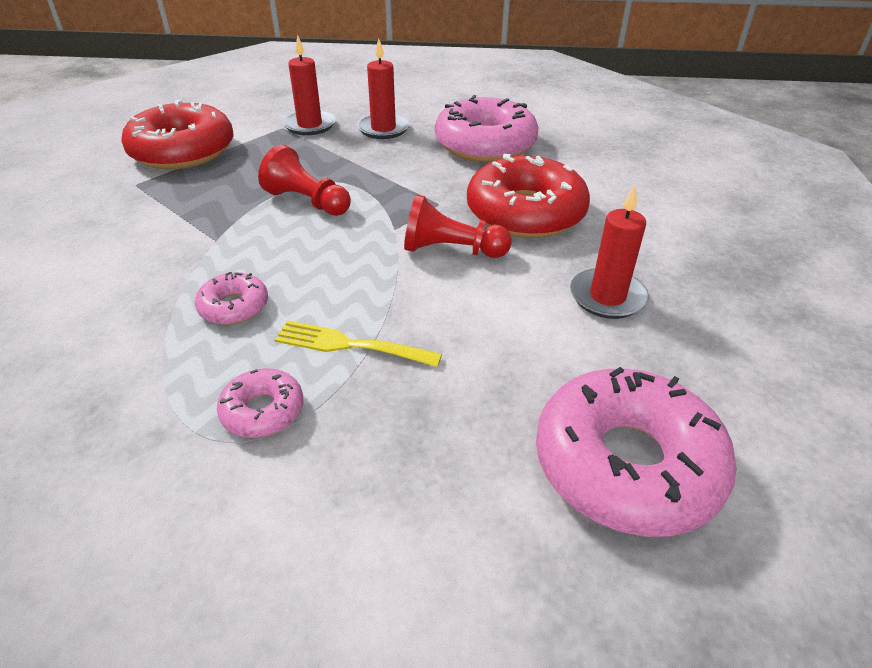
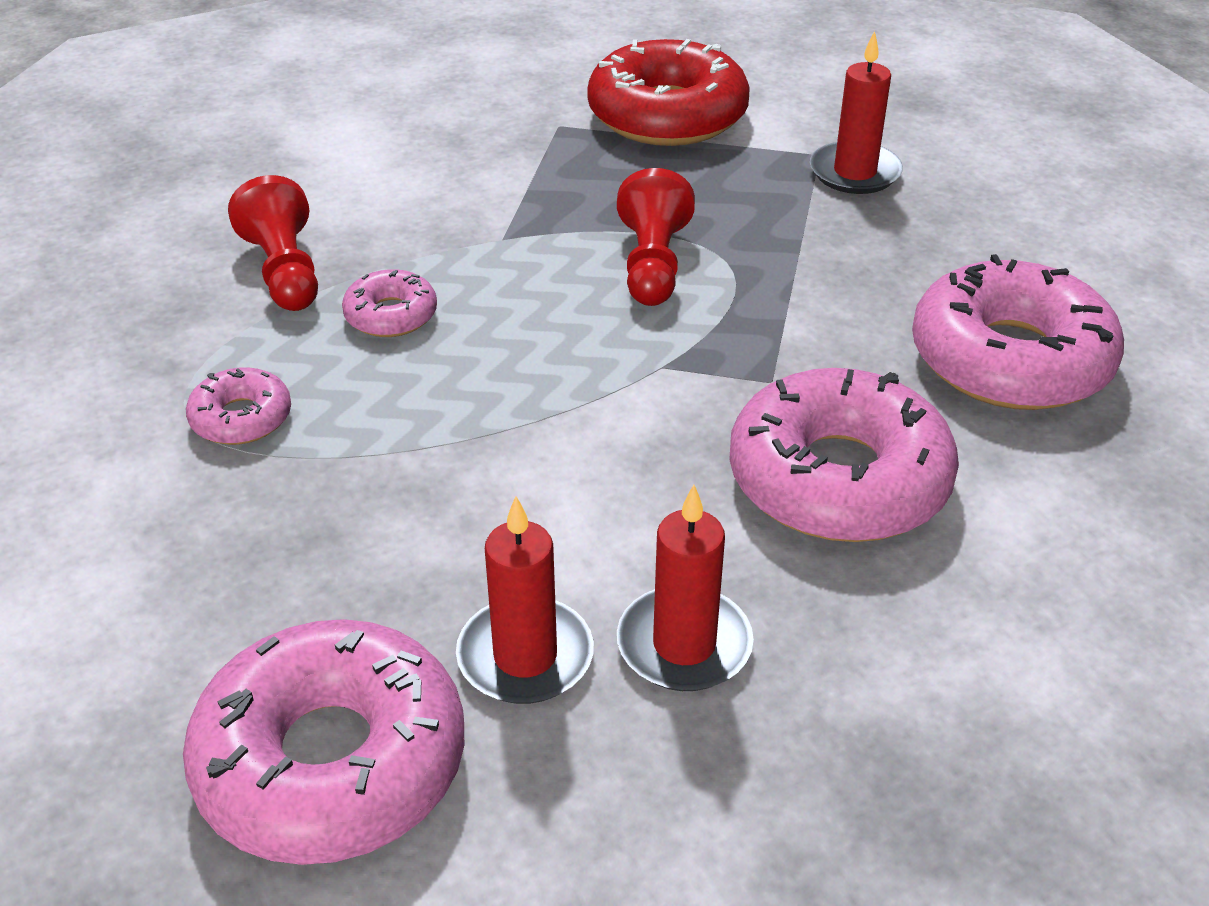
camera: 60 degrees right, 0 degrees up
(352, 345) = (389, 435): yellow fork -> none
(383, 129) = (929, 239): red candle -> red candle (525, 656)
(451, 250) = (659, 440): red pawn -> red pawn (285, 271)
(525, 212) = (838, 479): red donut -> pink donut

